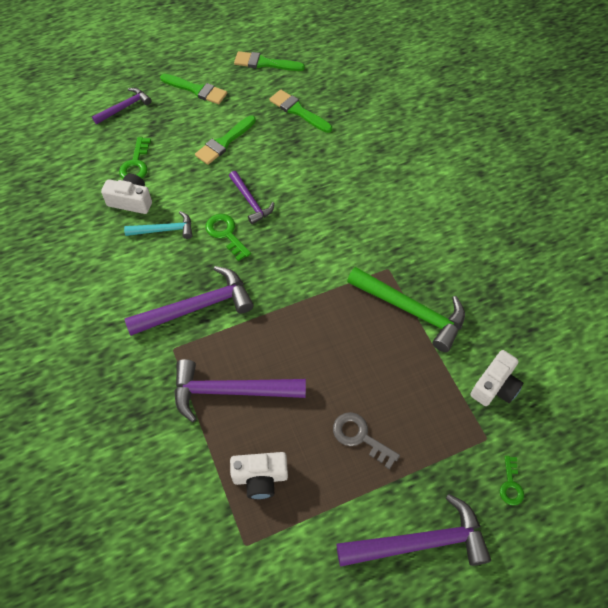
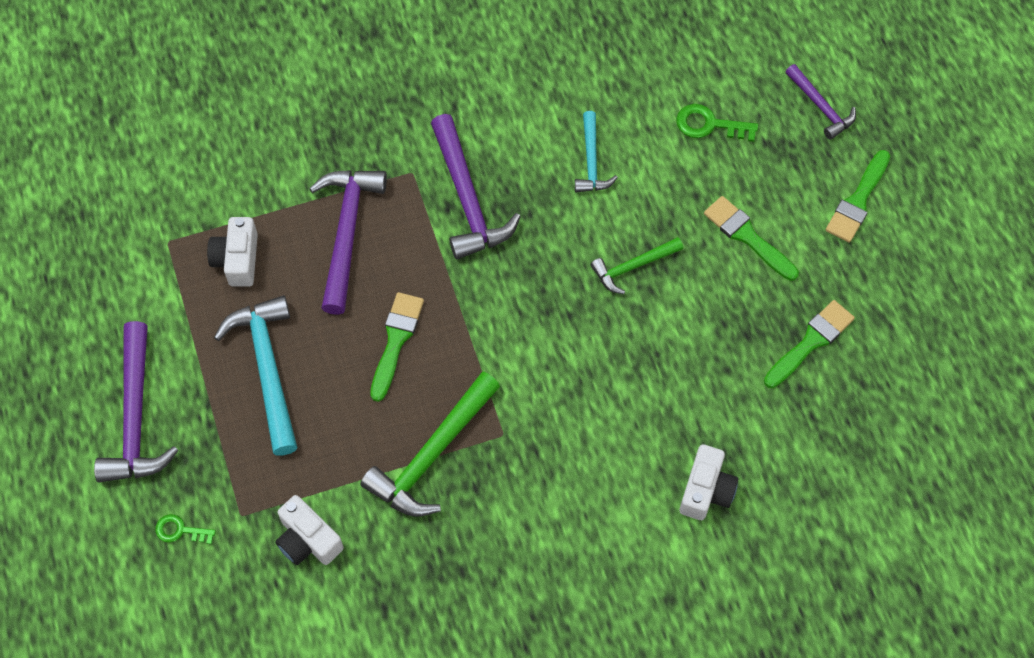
camera: 95 degrees right, 5 degrees up
(131, 201) = (643, 121): white camera -> white camera (706, 490)
(226, 234) = (579, 234): green key -> none
(251, 201) = (633, 267): purple hammer -> green hammer
(265, 63) = (920, 300): green brush -> green brush (396, 340)
(360, 437) = (267, 369): grey key -> turquoise hammer

